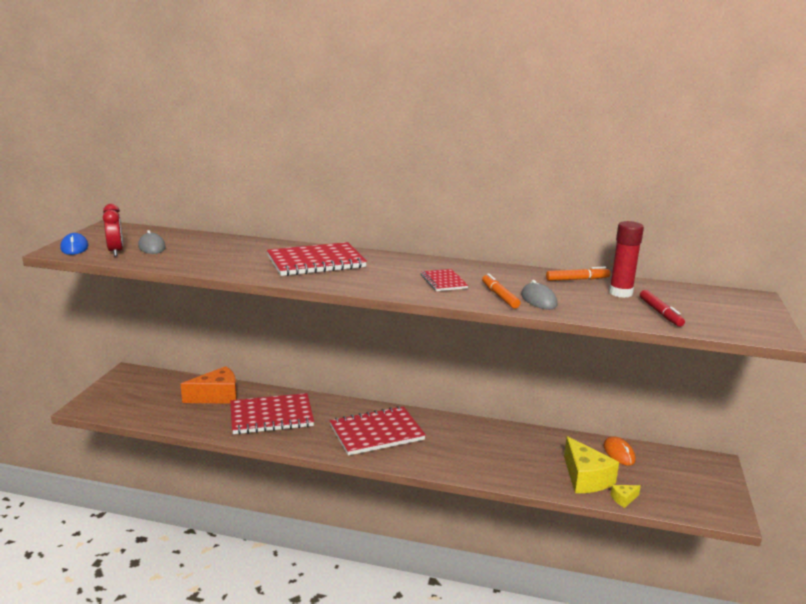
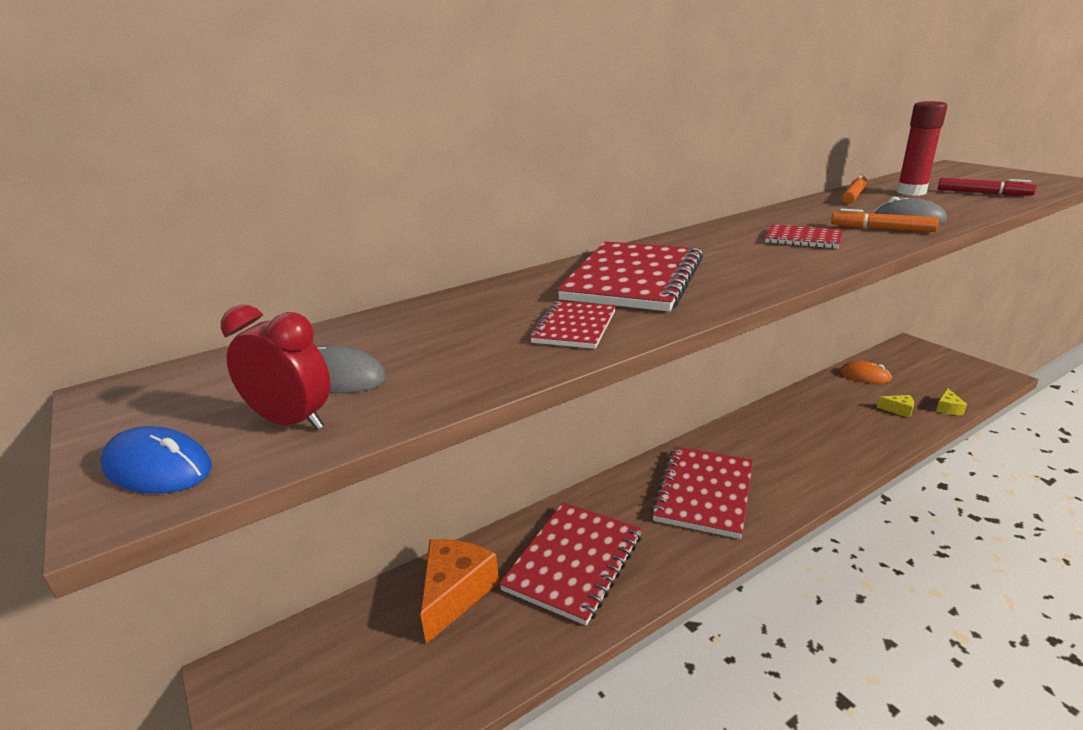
camera: 45 degrees left, 5 degrees up
(242, 265) = (574, 327): none -> red notebook
(585, 478) = (898, 410): yellow cheese -> yellow cheese, size x0.45

